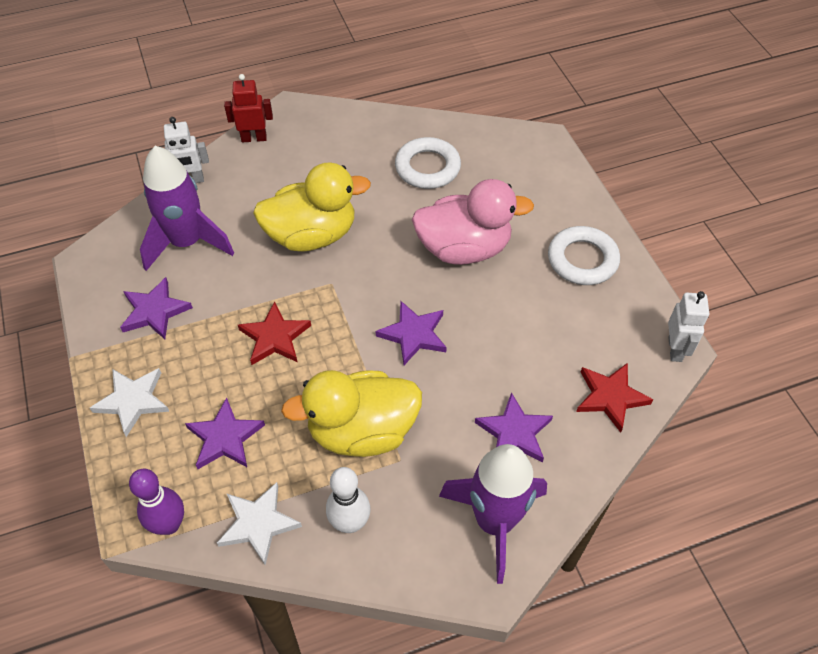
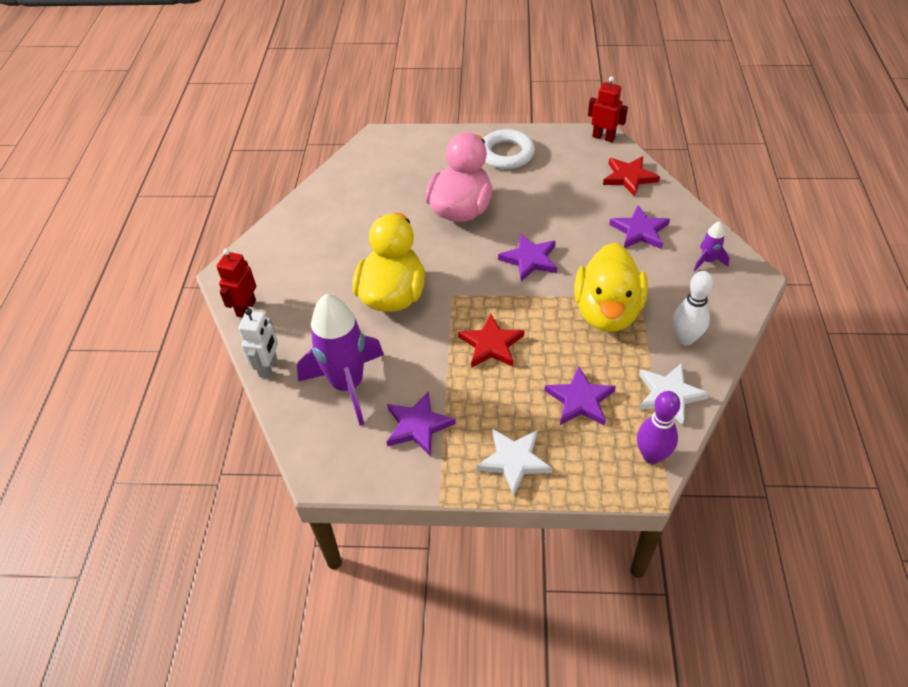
camera: 65 degrees left, 5 degrees down
(427, 167) = (363, 206): white ring -> none
(494, 522) = (707, 261): purple rocket -> purple rocket, size x0.44
(675, 349) = (603, 137): white robot -> red robot

